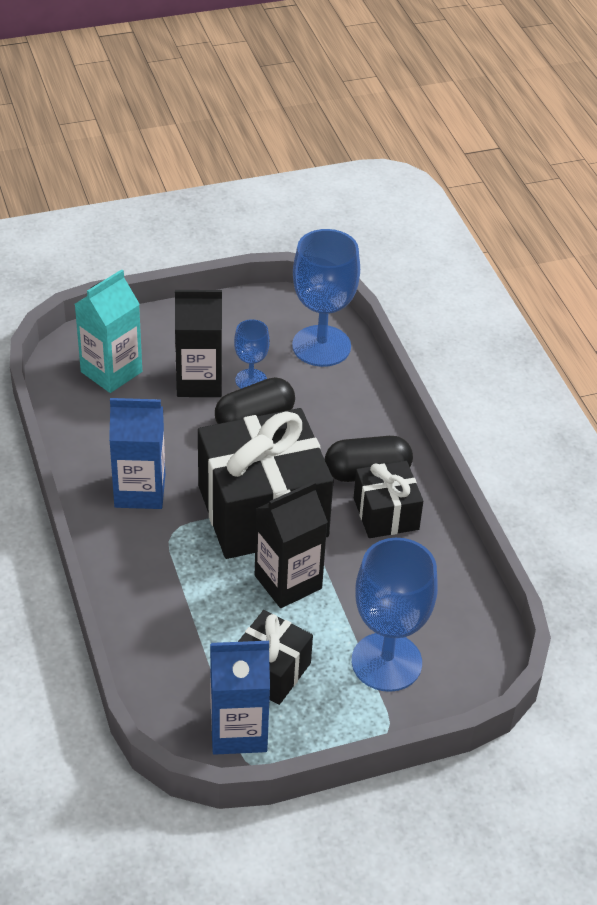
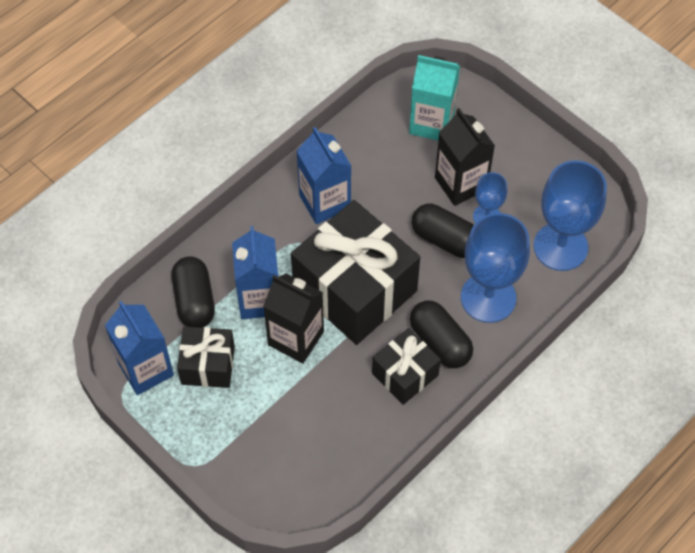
camera: 65 degrees right, 15 degrees up
(181, 651) = (194, 301): none -> black capsule
(220, 593) = (259, 299): none -> blue carton
(386, 662) = (258, 438): blue goblet -> blue goblet (488, 297)

